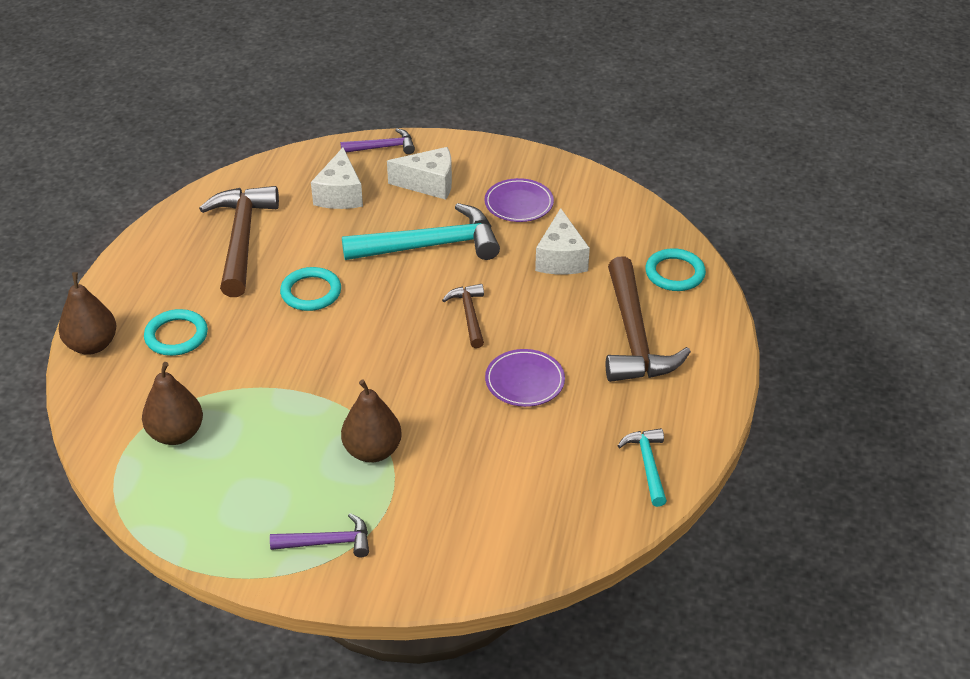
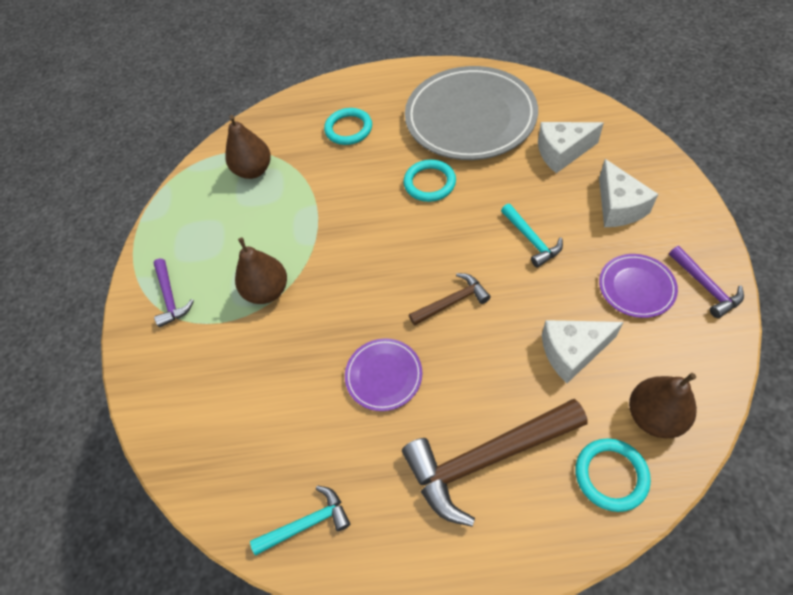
camera: 80 degrees right, 15 degrees up
(92, 345) = (323, 93): brown pear -> brown pear (654, 416)
(241, 239) = (470, 118): brown hammer -> grey plate
(383, 147) = (648, 155): purple hammer -> purple hammer (705, 286)
(431, 245) = (531, 240): turquoise hammer -> turquoise hammer, size x0.52

